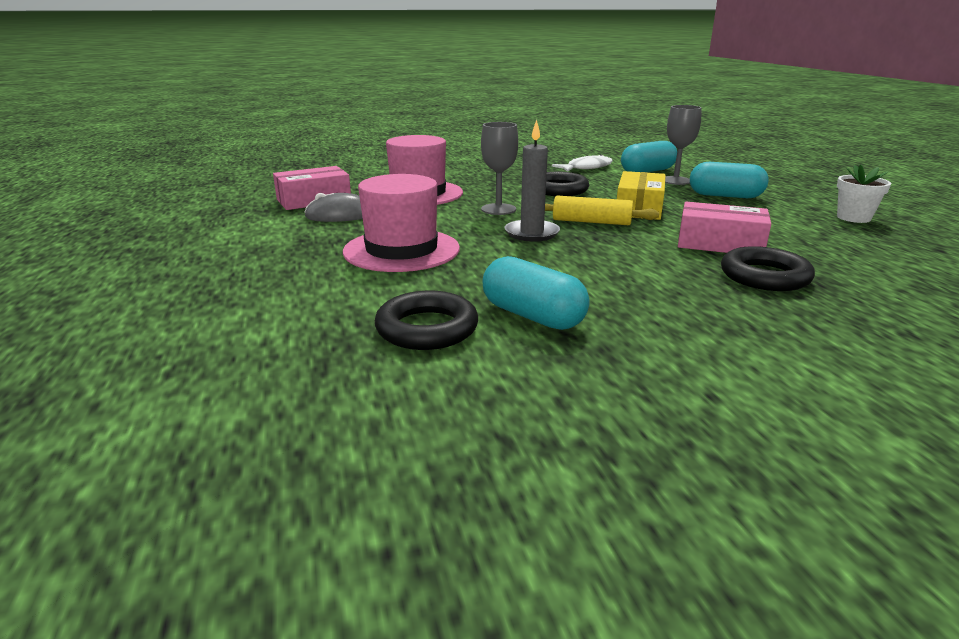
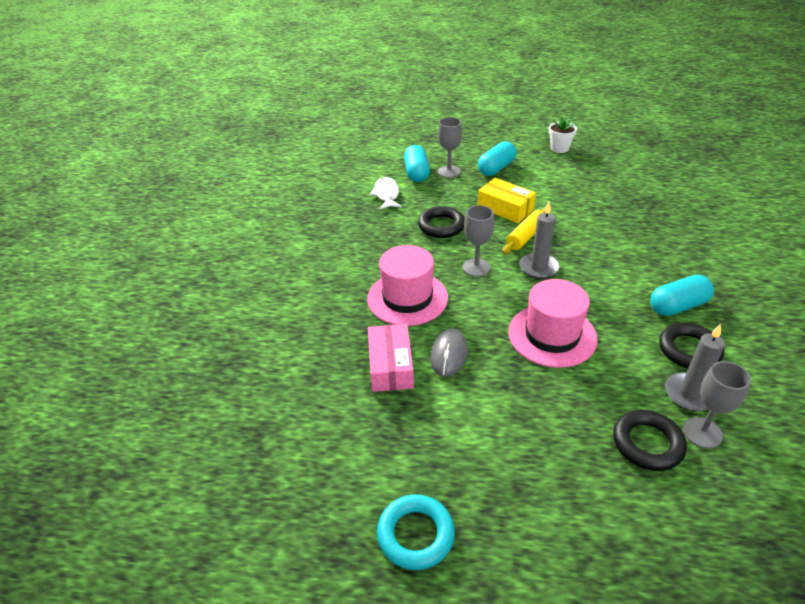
camera: 65 degrees left, 15 degrees up
(105, 230) = (415, 535): none -> turquoise ring
(246, 344) = (702, 432): none -> grey goblet
(325, 333) = (689, 394): none -> grey candle
(719, 244) = (586, 206): pink box -> none
(764, 276) = (639, 213): black ring -> black ring (647, 443)

